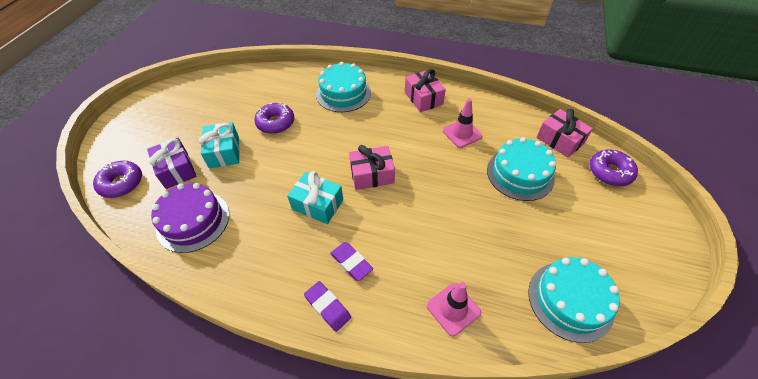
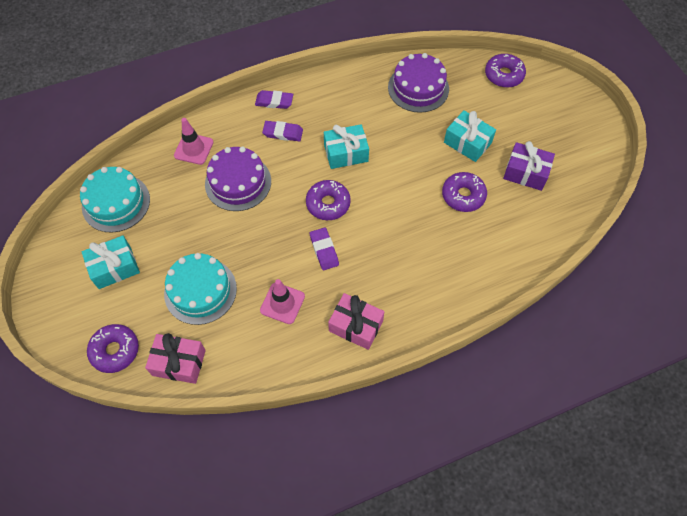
camera: 140 degrees right, 10 degrees up
(176, 170) = (481, 107): purple gift -> purple gift (525, 173)
(343, 93) = (442, 273): turquoise cake -> none
(372, 175) = (328, 204): pink gift -> purple donut
(405, 147) = (324, 250): none -> purple eraser
(432, 240) = (238, 182): none -> purple cake
(591, 234) = (114, 267): none -> turquoise gift

